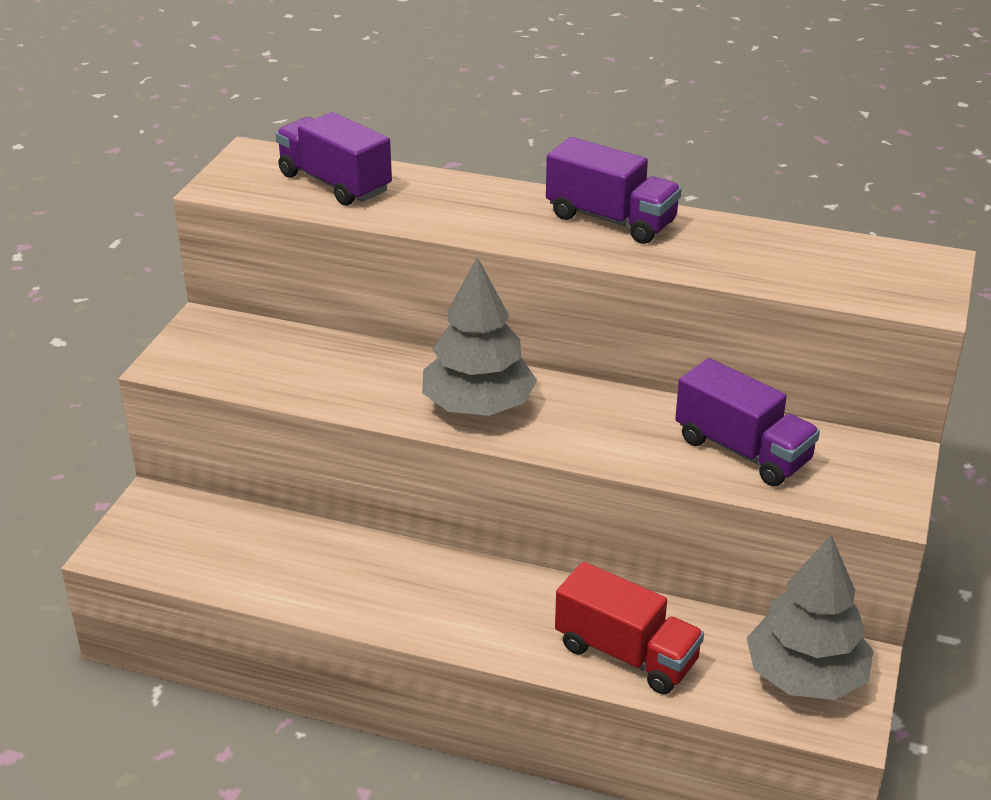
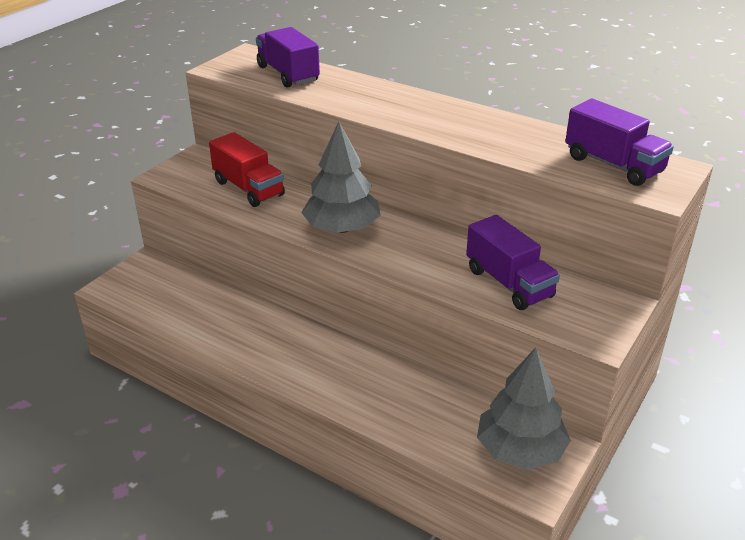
camera: 15 degrees right, 0 degrees up
(611, 220) = (455, 115): purple truck -> purple truck (613, 165)
(626, 654) = (399, 410): red truck -> red truck (248, 188)

